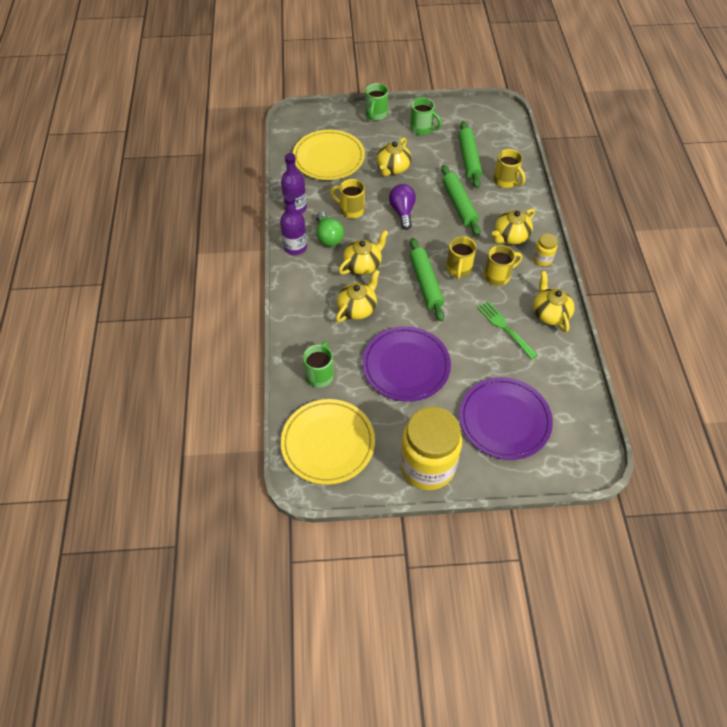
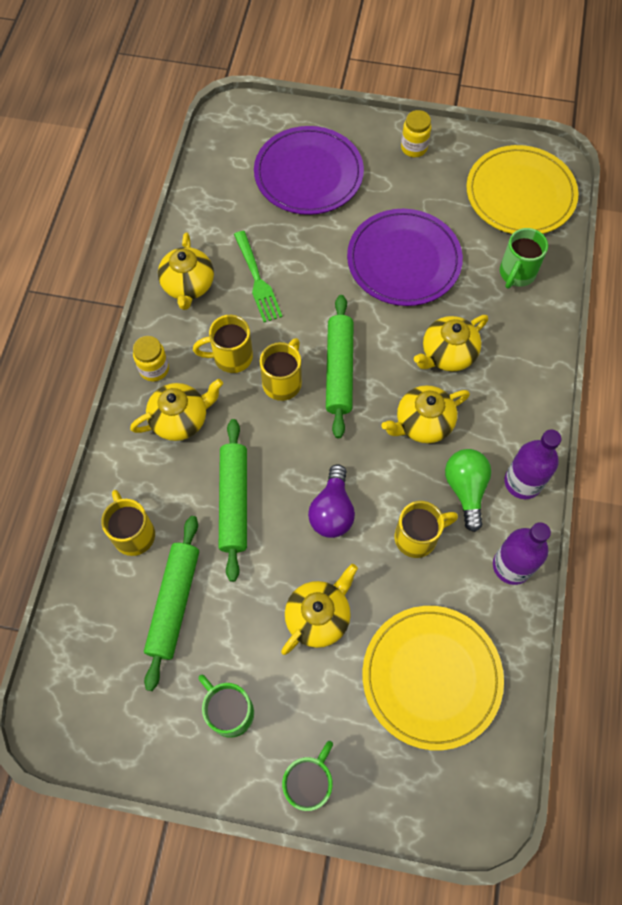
camera: 165 degrees left, 10 degrees up
(351, 210) = (417, 537): yellow mug -> yellow mug turned 60 degrees counterclockwise
(427, 466) = (414, 148): yellow jar -> yellow jar, size x0.43

